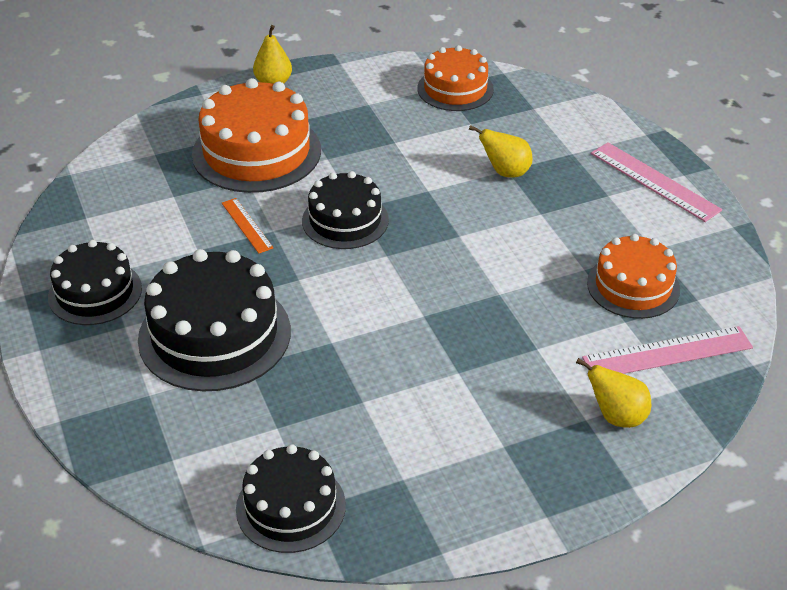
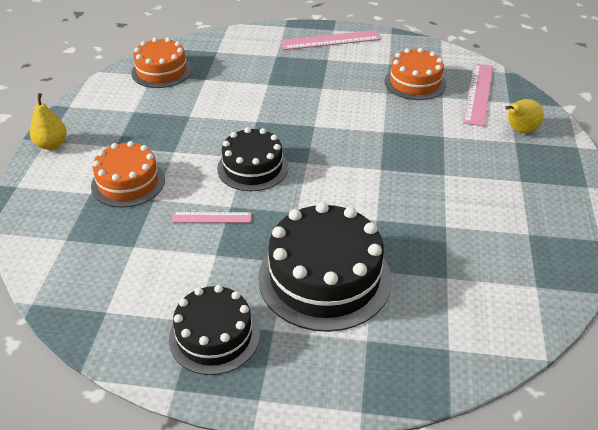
camera: 60 degrees left, 0 degrees up
(246, 225) = (211, 217): orange ruler -> pink ruler
(256, 152) = (128, 182): orange cake -> orange cake, size x0.63
(290, 507) = (530, 297): black cake -> none
(505, 172) = (269, 85): yellow pear -> none

